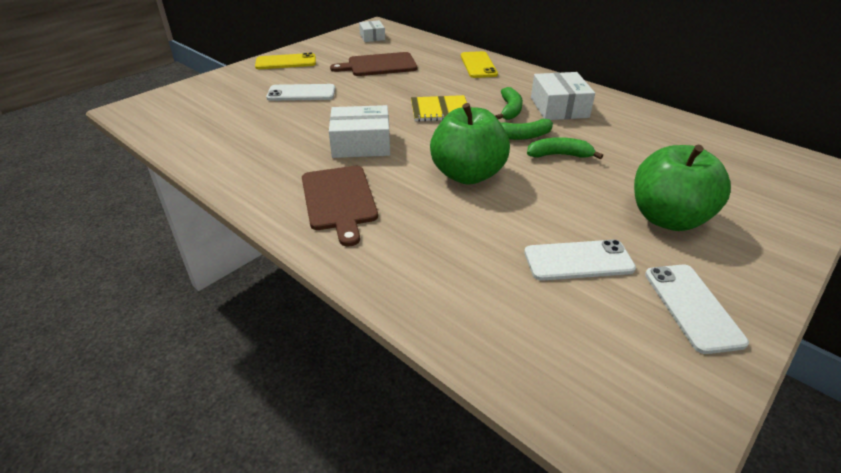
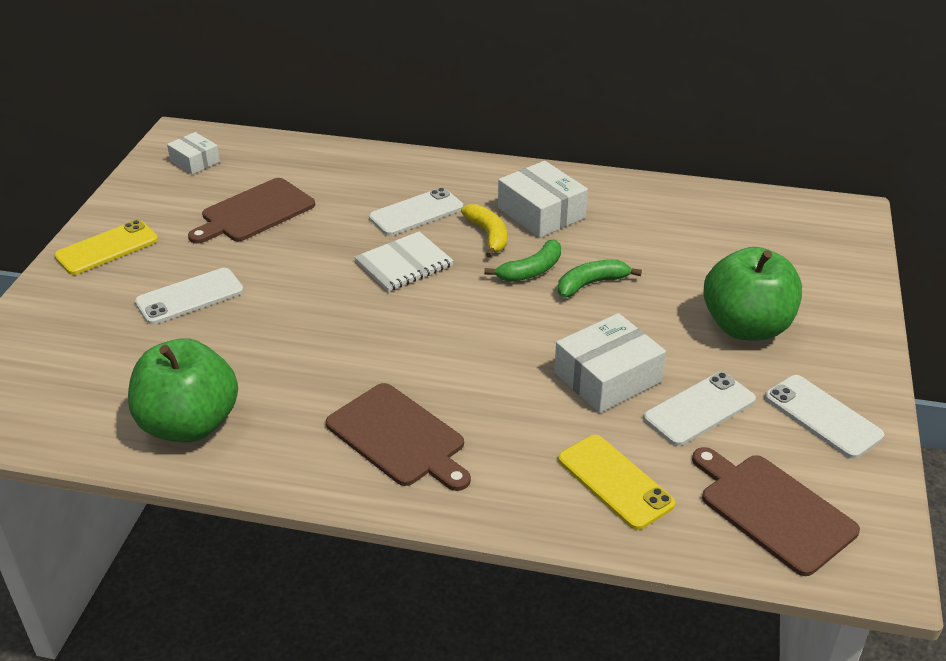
camera: 30 degrees left, 0 degrees up
(361, 144) = (351, 349): white box -> white box (607, 377)
(440, 110) = (404, 264): yellow notebook -> white notebook
(467, 174) = (513, 347): green apple -> green apple (189, 424)
(474, 87) = (416, 212): none -> white phone
(478, 65) = (391, 172): yellow phone -> yellow phone (615, 482)
(510, 110) = (488, 235): green banana -> yellow banana
(583, 362) = (773, 510): none -> brown cutting board

